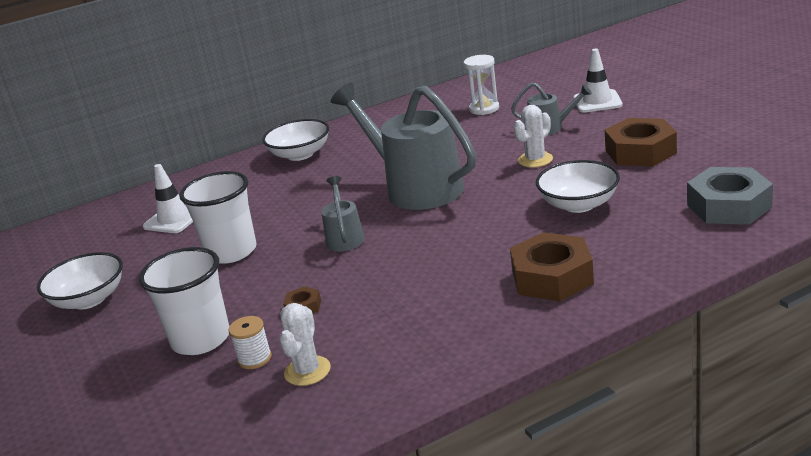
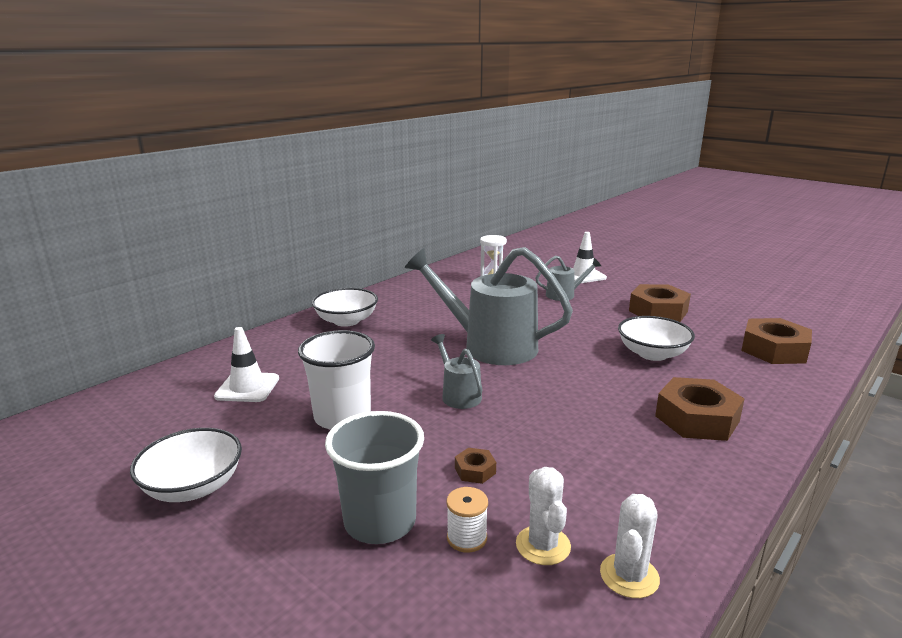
camera: 25 degrees left, 5 degrees down
(201, 339) = (380, 522): white cup -> grey cup
(535, 160) = (577, 319): white cactus -> white cactus (629, 576)
(729, 206) = (774, 350): grey nut -> brown nut

